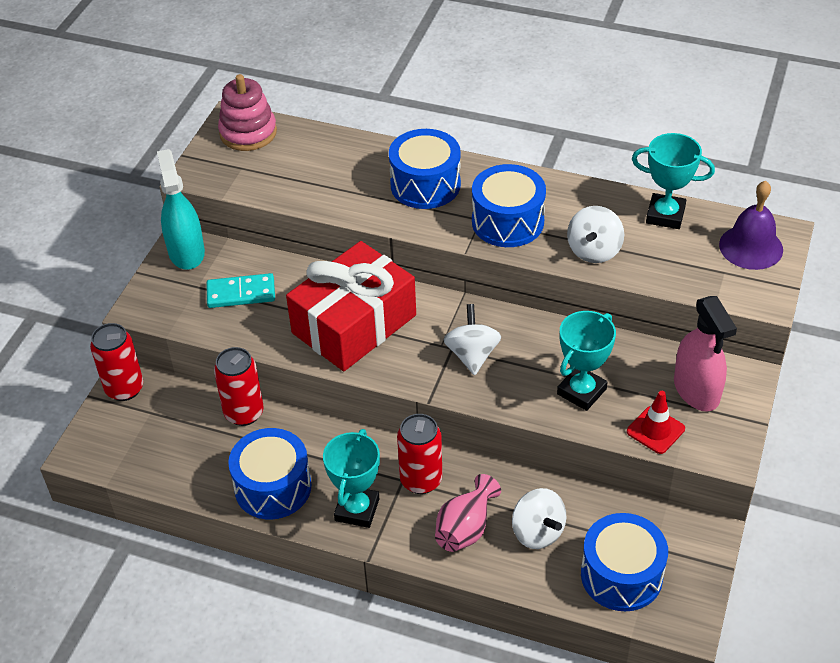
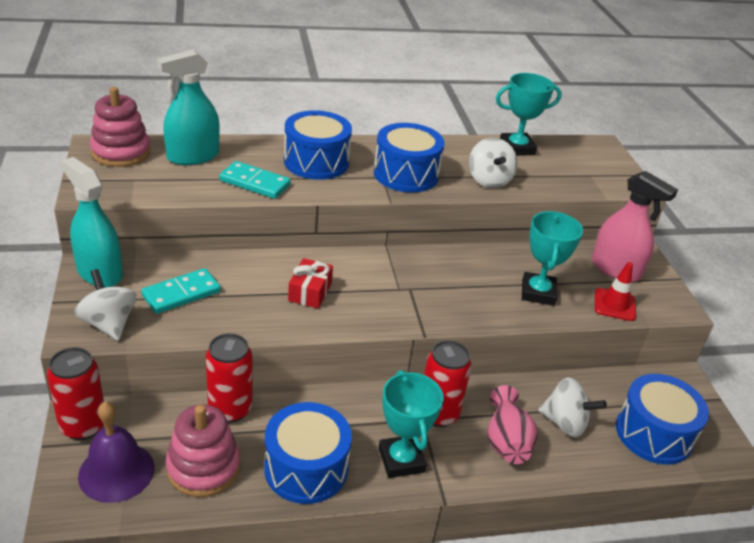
camera: 35 degrees left, 10 degrees down
(194, 456) = (203, 467): none -> pink stacking toy
(310, 151) = (193, 156): none -> turquoise spray bottle
(348, 197) = (255, 183): none -> turquoise domino
(354, 324) = (310, 292): red gift -> red gift, size x0.42
(472, 355) = (431, 289): white spinning top -> white spinning top (108, 323)
(751, 247) = (592, 156): purple bell -> purple bell (116, 471)

